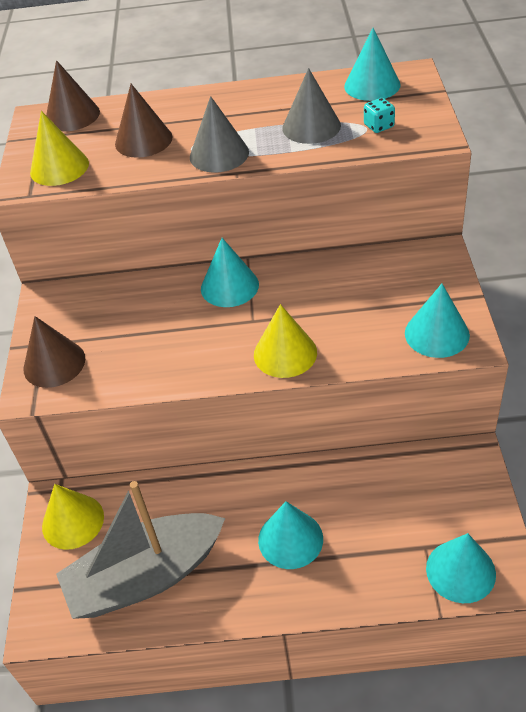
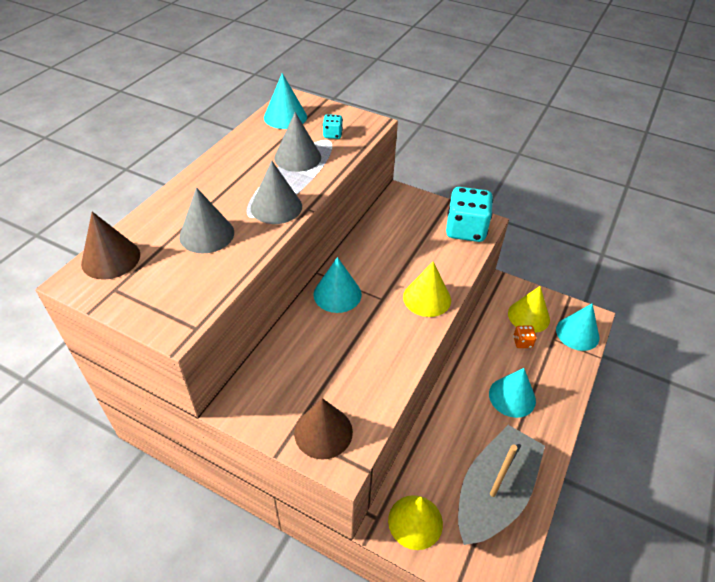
camera: 65 degrees left, 0 degrees up
(59, 167) = (179, 294): yellow cone -> yellow cone (528, 316)
(143, 140) = (207, 234): brown cone -> grey cone
(146, 576) = (494, 493): grey boat -> grey boat turned 150 degrees counterclockwise
(388, 514) = (522, 342): none -> orange dice
(437, 334) = (465, 230): turquoise cone -> turquoise dice

